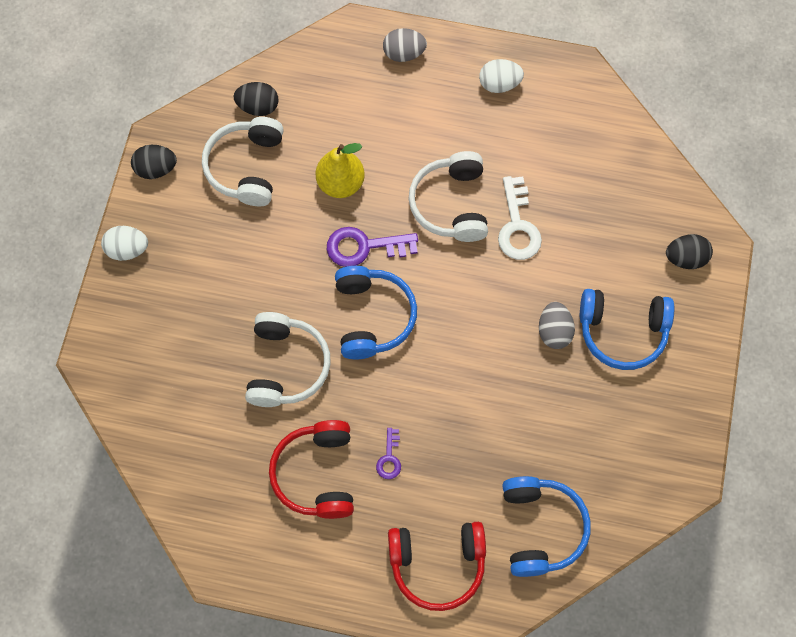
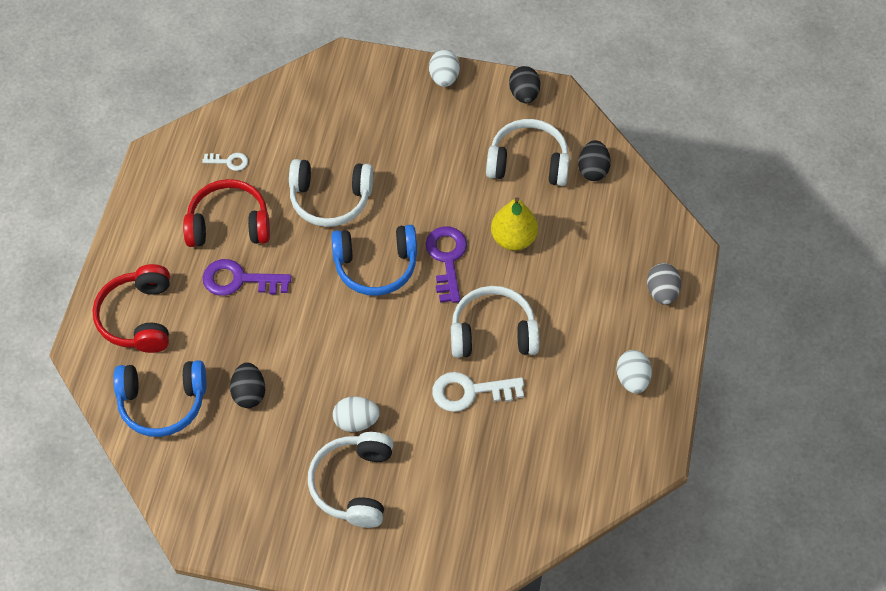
camera: 90 degrees right, 10 degrees down
(231, 479) = (229, 162): none -> white key
(389, 458) = (239, 280): purple key -> purple key, size x1.85
(554, 331) = (356, 421): grey egg -> white egg
(622, 332) = (354, 484): blue headphones -> white headphones
(685, 258) = (434, 551): black egg -> black egg (249, 393)

